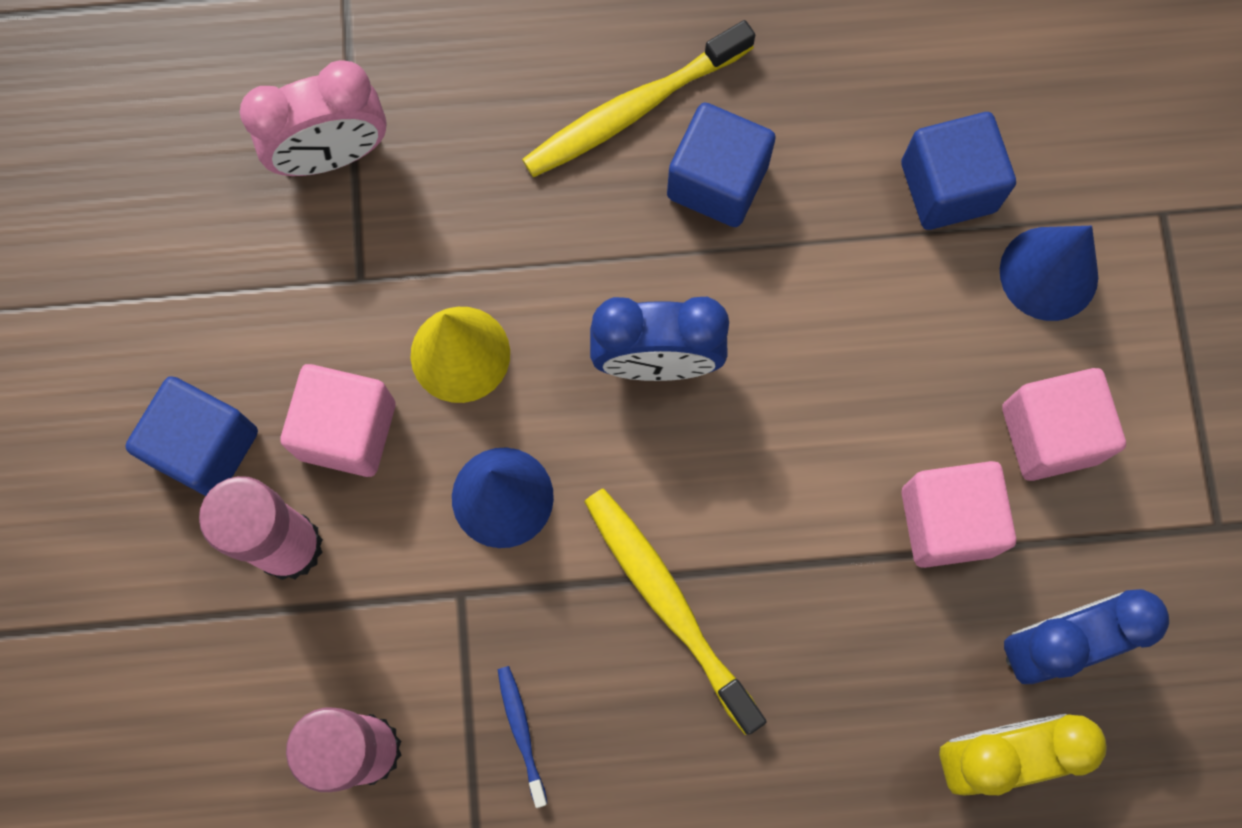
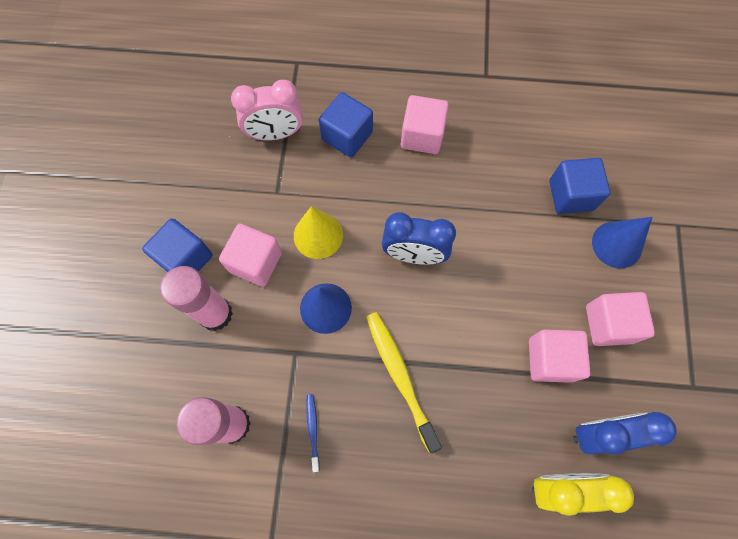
camera: 10 degrees right, 5 degrees down
(633, 110) = (422, 136): yellow toothbrush -> pink cube
(717, 181) = (457, 174): blue cube -> blue cube (347, 136)

